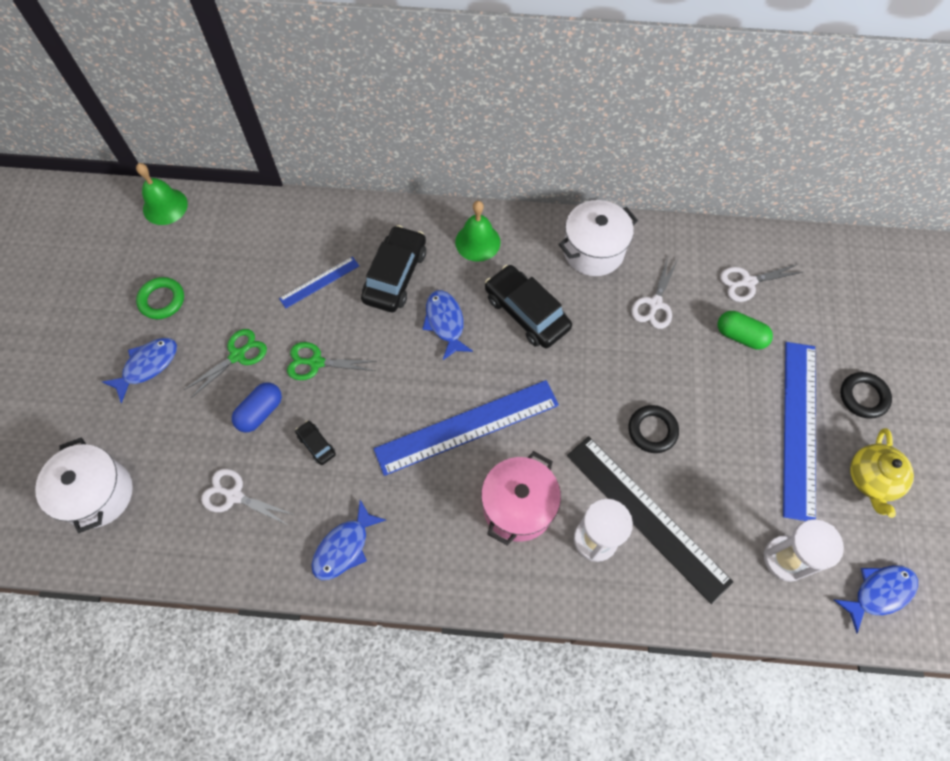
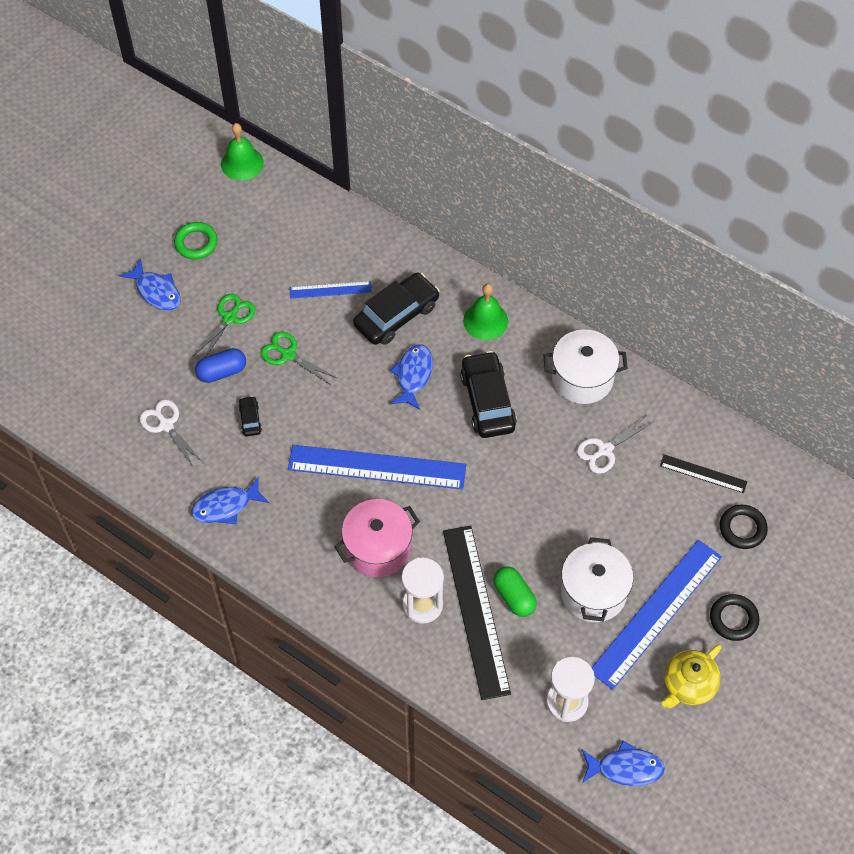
camera: 30 degrees right, 5 degrees down
(98, 494) = (68, 371): white pot -> white pot (593, 592)
(147, 366) = (156, 291): blue fish -> blue fish turned 60 degrees clockwise
(237, 355) = (230, 318): green scissors -> green scissors turned 45 degrees counterclockwise
(652, 430) = (528, 549): black ring -> black ring (742, 528)
(740, 336) = (661, 514): green capsule -> green capsule (514, 596)
(748, 282) = (703, 473): white scissors -> black ruler

